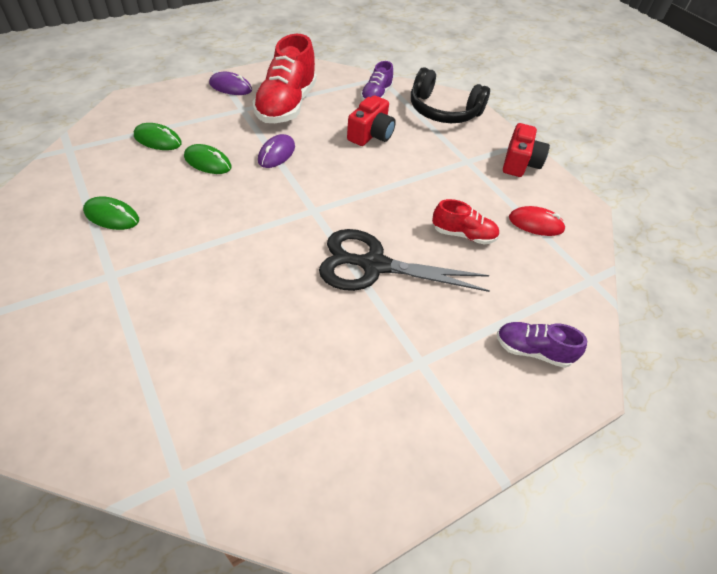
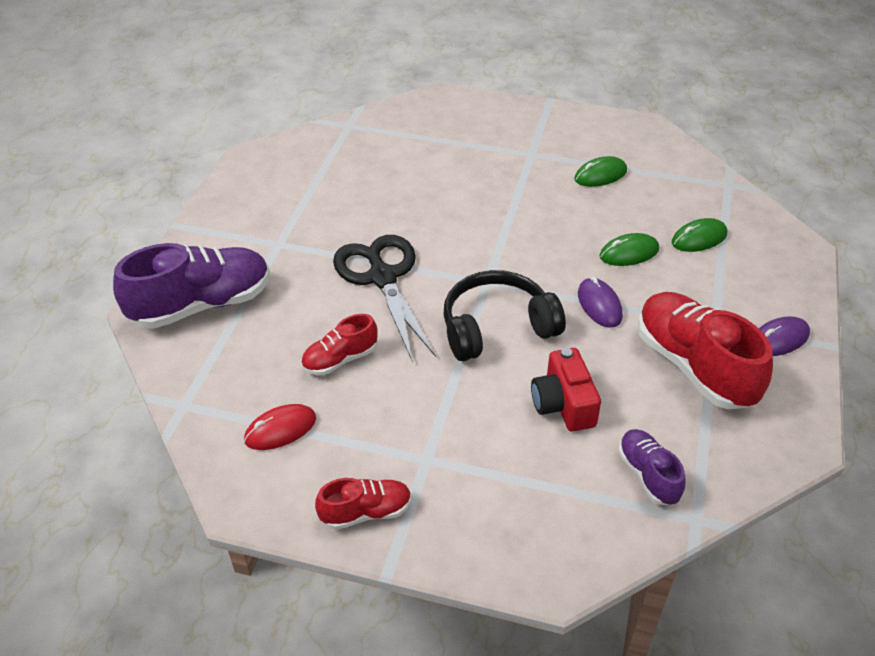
camera: 140 degrees right, 5 degrees down
(374, 265) = (383, 277): black scissors -> black scissors turned 75 degrees counterclockwise
(443, 111) = (545, 526): black headphones -> black headphones (496, 327)
(519, 163) = (366, 512): red camera -> red shoe
(532, 350) = (202, 304): purple shoe -> purple shoe, size x1.90

